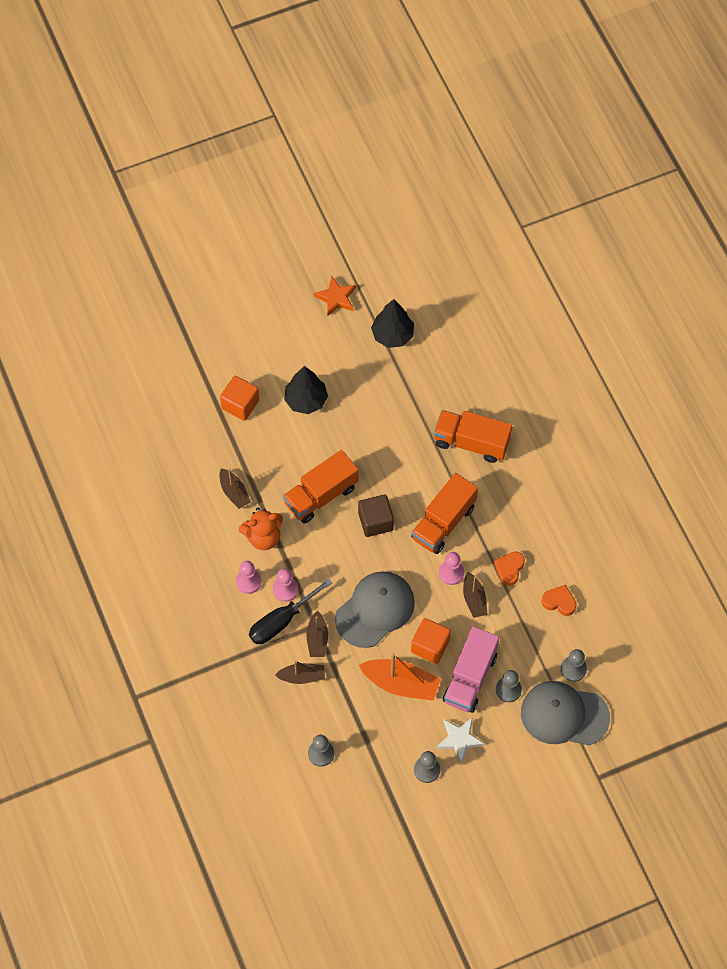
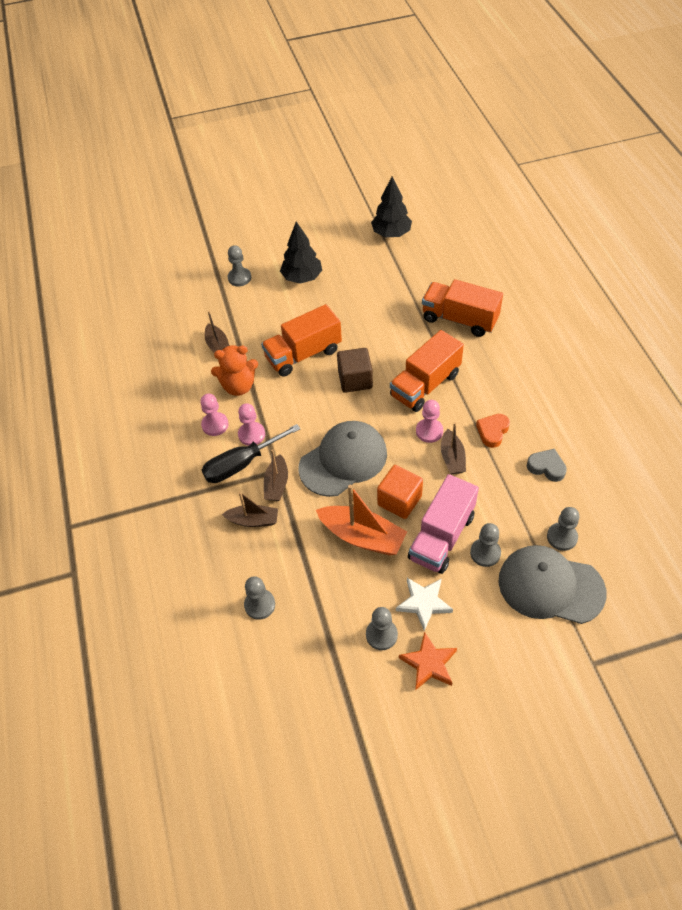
camera: 10 degrees right, 10 degrees down
(240, 404) = (239, 278): orange cube -> grey pawn
(336, 298) = (343, 205): orange star -> orange star (429, 663)
(559, 602) = (546, 467): orange heart -> grey heart

